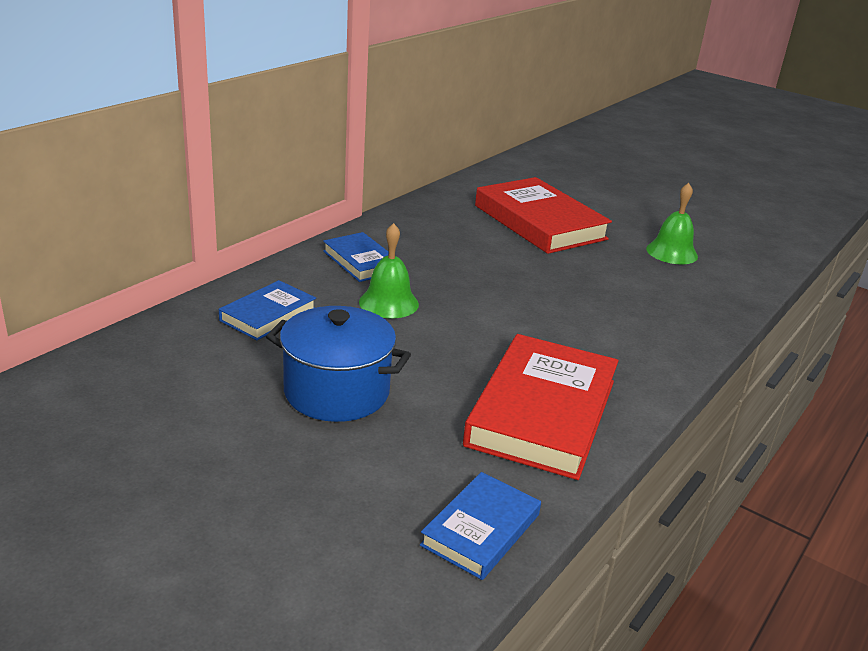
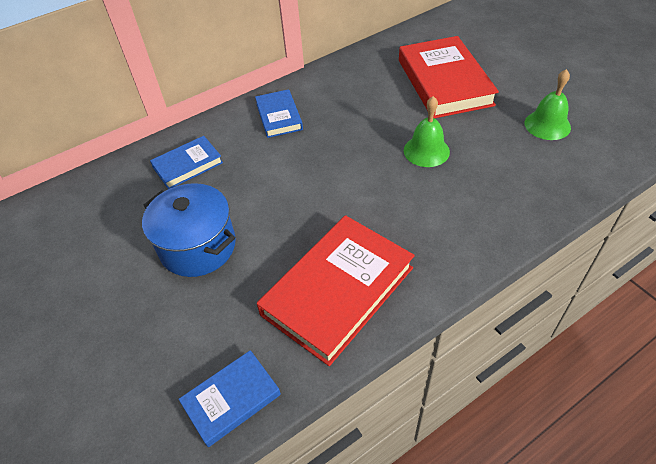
camera: 25 degrees right, 20 degrees up
(388, 303) = (278, 161): green bell -> green bell (426, 151)

